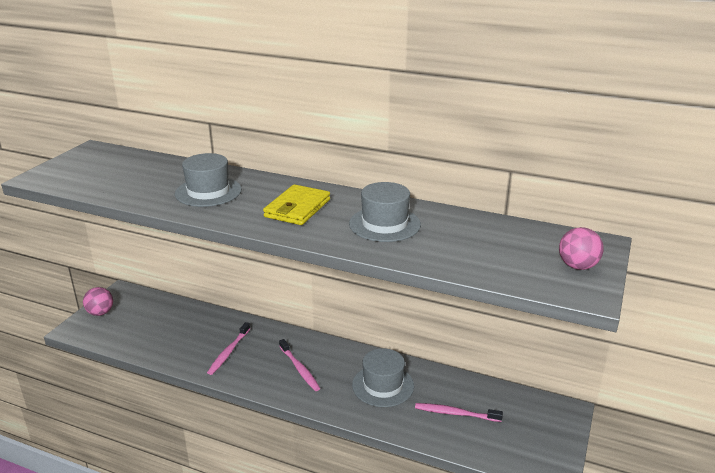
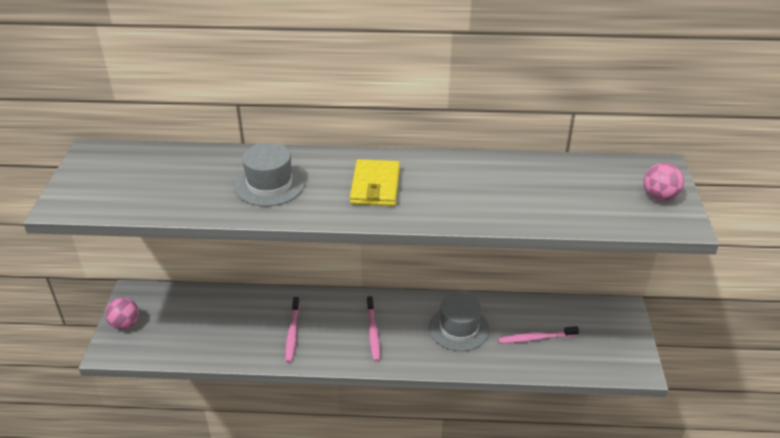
camera: 20 degrees left, 10 degrees up
(300, 369) = (373, 332): pink toothbrush -> pink toothbrush turned 45 degrees clockwise
(384, 224) = (470, 187): grey hat -> none

